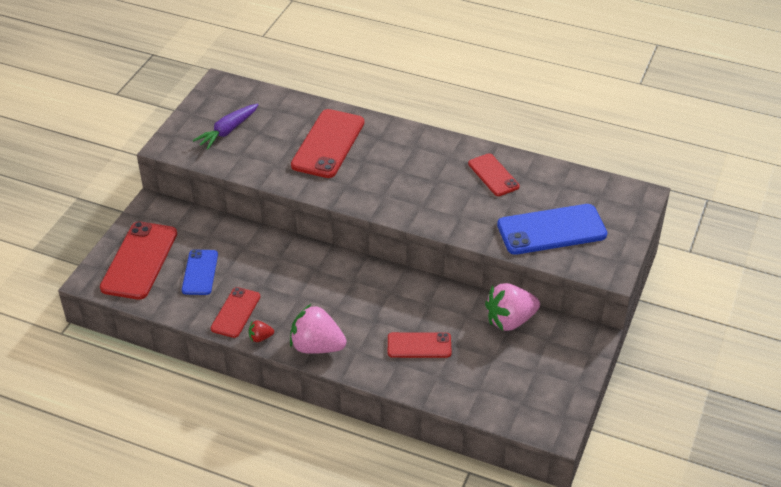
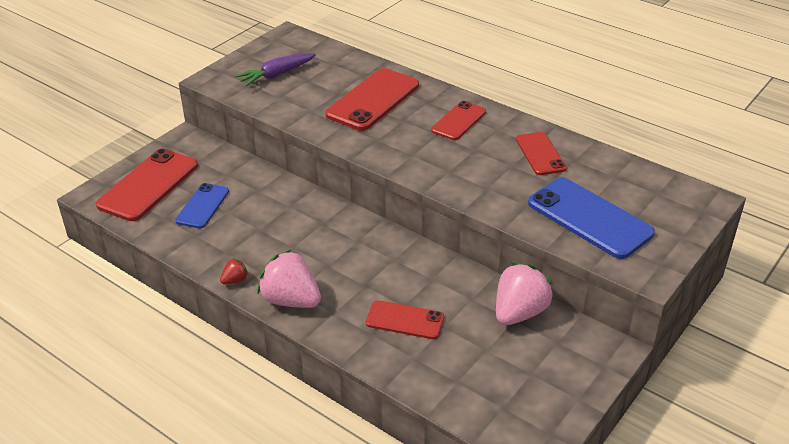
camera: 15 degrees right, 5 degrees down
(235, 312) = (220, 250): red phone -> red phone (458, 121)
(260, 337) = (235, 280): red strawberry -> red strawberry turned 135 degrees clockwise
(510, 320) = (519, 312): pink strawberry -> pink strawberry turned 135 degrees clockwise
(551, 230) = (589, 218): blue phone -> blue phone turned 45 degrees clockwise

